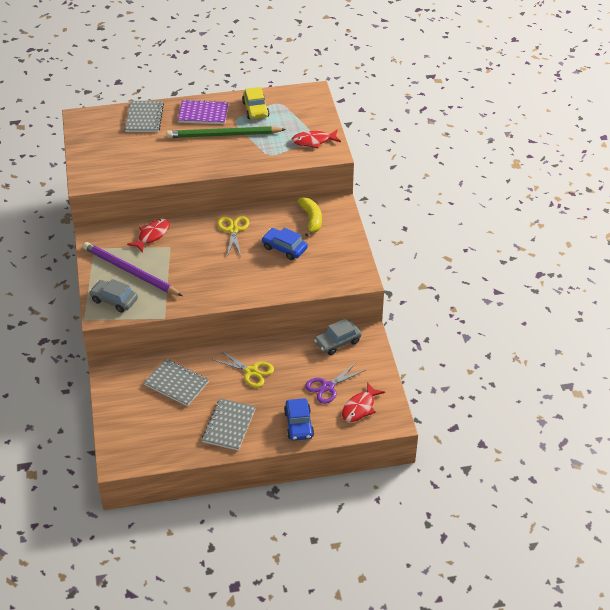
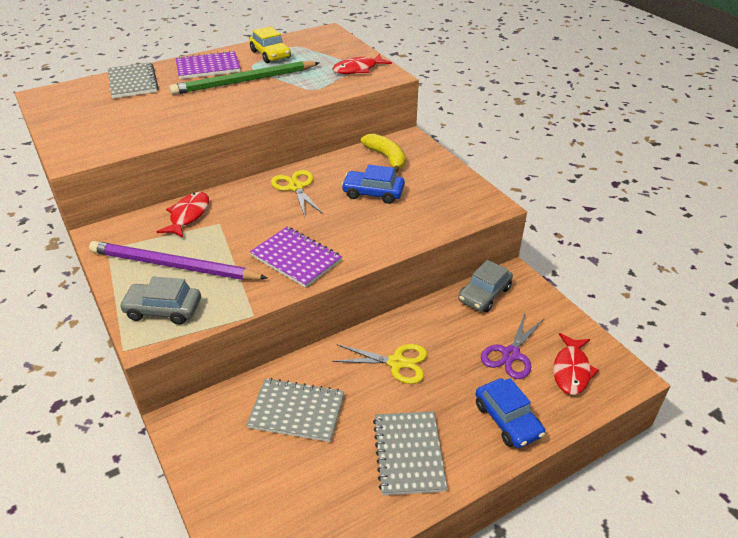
camera: 20 degrees left, 5 degrees down
(207, 286) = (296, 258): none -> purple notebook

